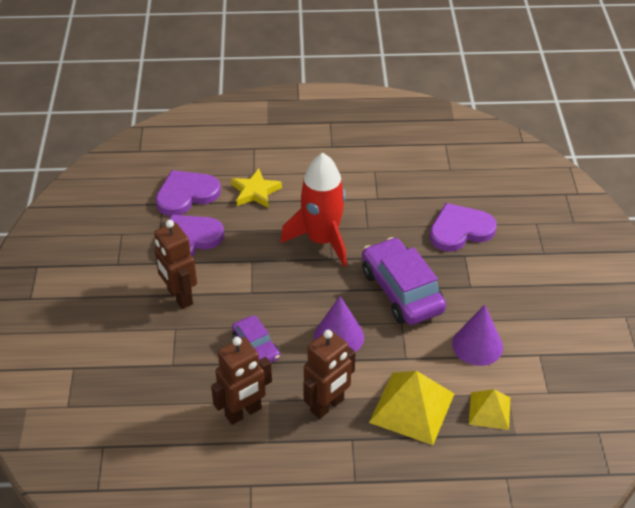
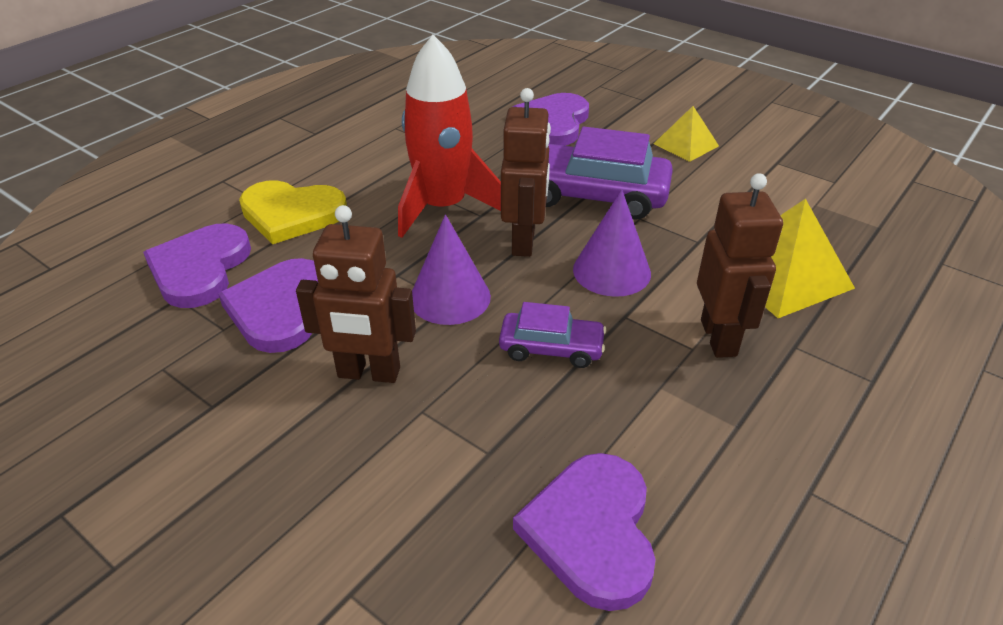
camera: 50 degrees left, 5 degrees down
(161, 421) = (592, 531): none -> purple heart
(243, 412) = (660, 424): brown robot -> brown robot (524, 242)
(255, 192) = (292, 214): yellow star -> yellow heart
(477, 345) = (727, 189): purple cone -> purple cone (450, 297)
(489, 410) = (831, 226): yellow pyramid -> yellow pyramid (686, 144)

